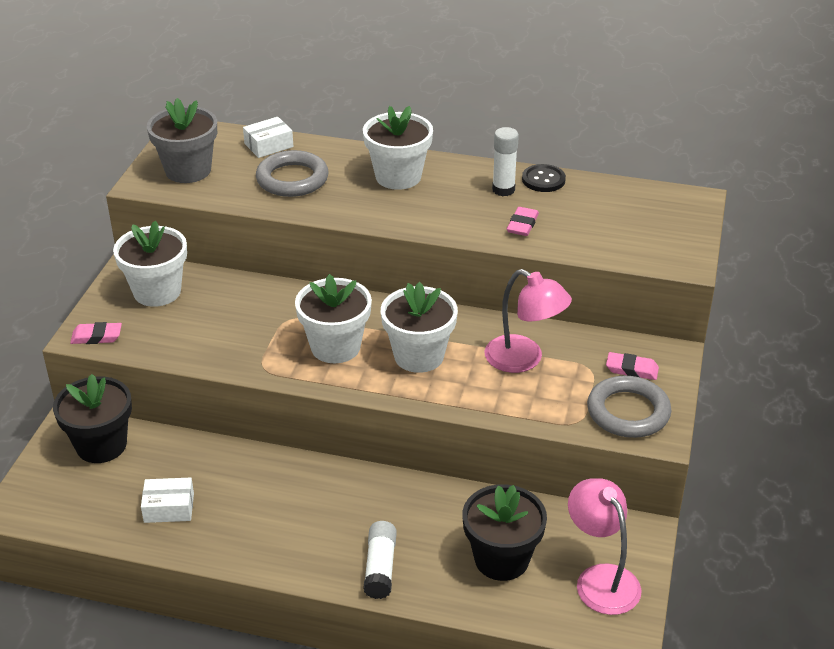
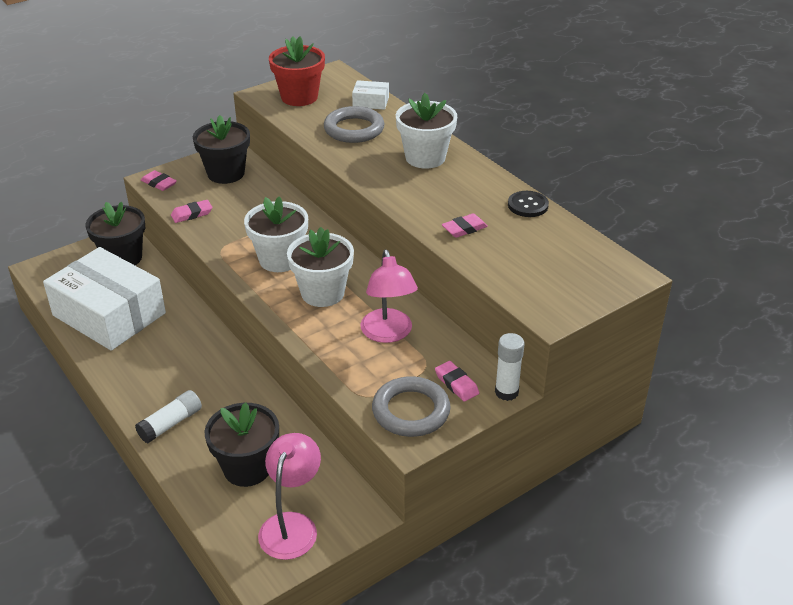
camera: 40 degrees right, 0 degrees up
(157, 292) = (226, 173): white flower pot -> black flower pot
(169, 508) = (109, 314): white box -> white box, size x2.47
(181, 349) = (192, 214): none -> pink eraser
(188, 170) = (299, 97): grey flower pot -> red flower pot
(503, 190) = (487, 199): white glue stick -> white glue stick (506, 392)

